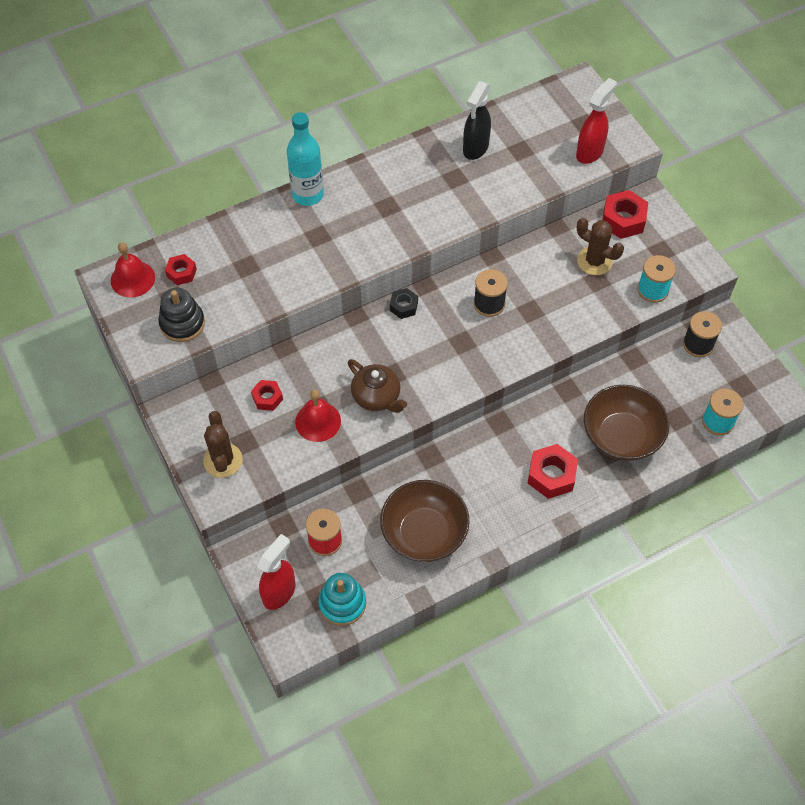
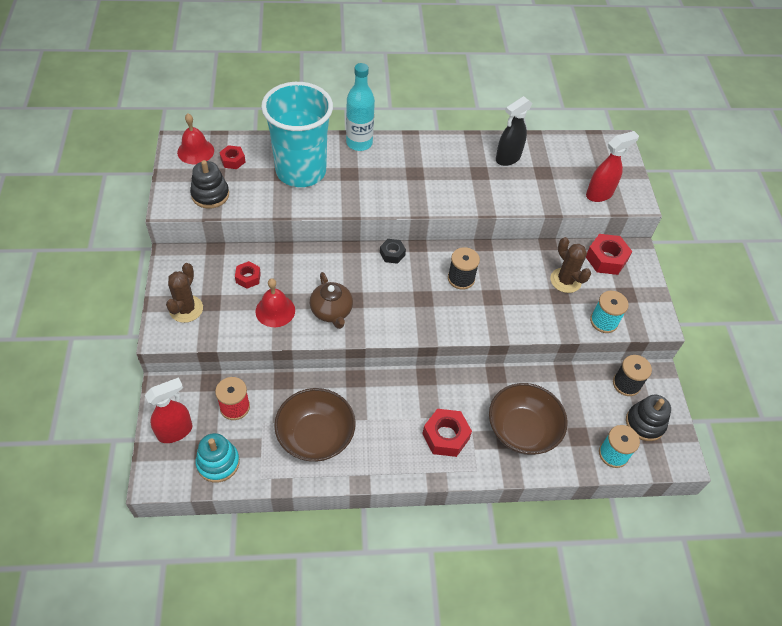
camera: 20 degrees right, 5 degrees down
(264, 255) = (301, 171): none -> turquoise cup
(733, 377) = (645, 423): none -> black stacking toy

